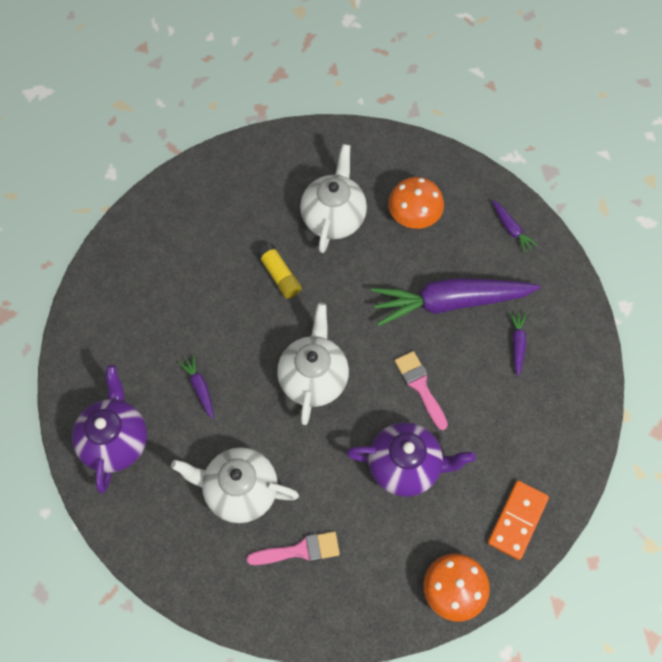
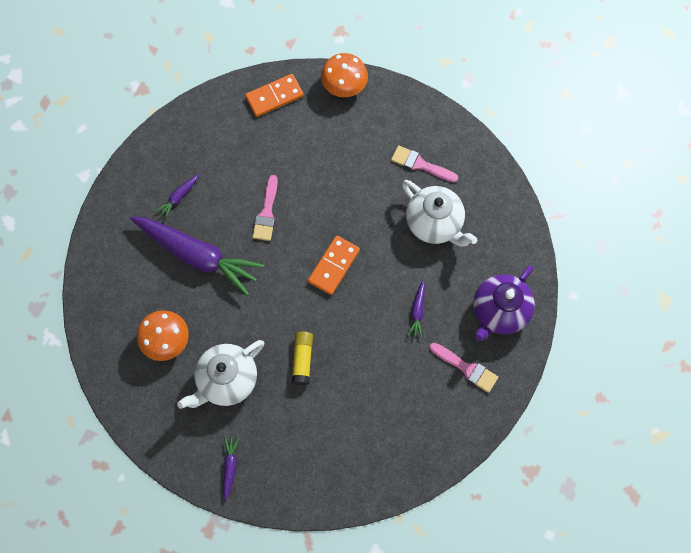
camera: 145 degrees left, 5 degrees up
(117, 365) = (466, 368): none -> pink brush
(313, 378) = (333, 266): white teapot -> orange domino
(406, 466) = (316, 170): purple teapot -> none
(511, 229) = (107, 280): purple carrot -> purple carrot (230, 467)

